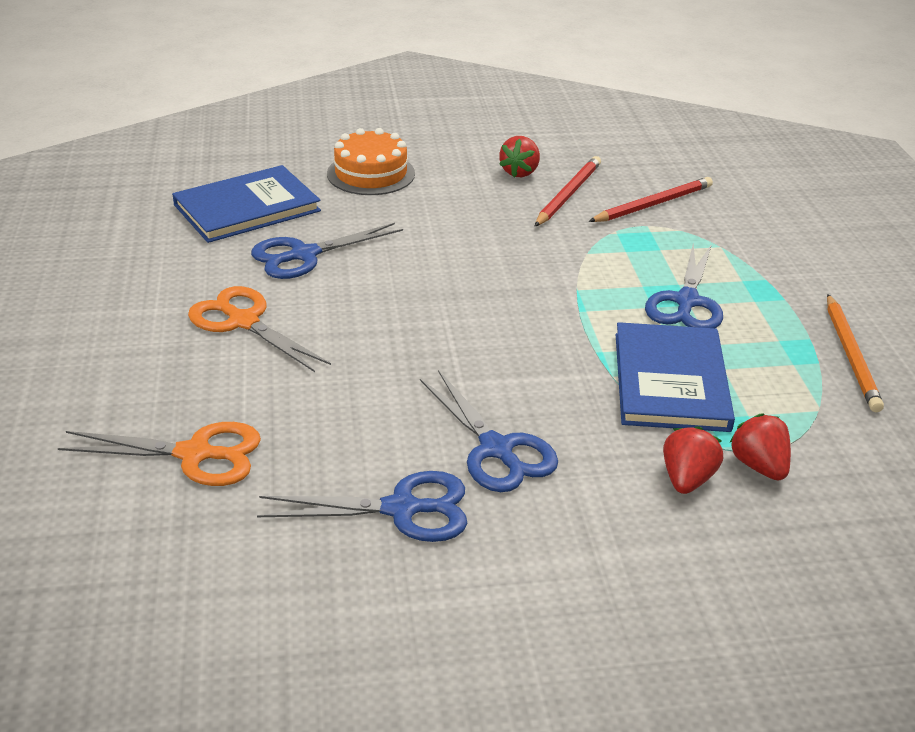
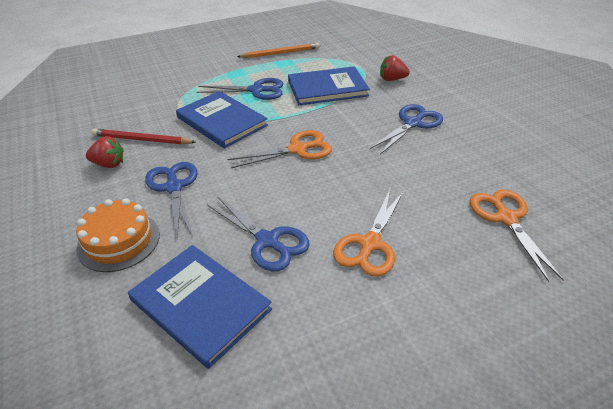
camera: 105 degrees left, 5 degrees up
(402, 509) = (475, 140): blue scissors -> blue scissors (174, 187)
(478, 309) = (297, 149): none -> orange scissors
(591, 257) = (221, 121): none -> blue book
(653, 204) = (149, 109): red pencil -> none
(759, 466) = (371, 67): red strawberry -> none

